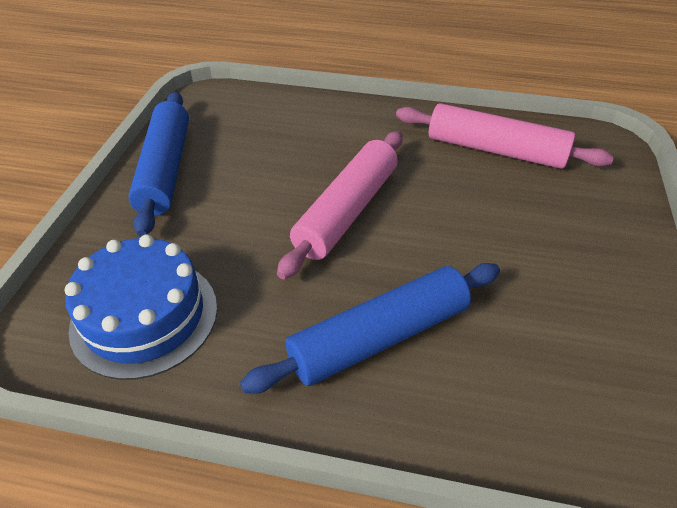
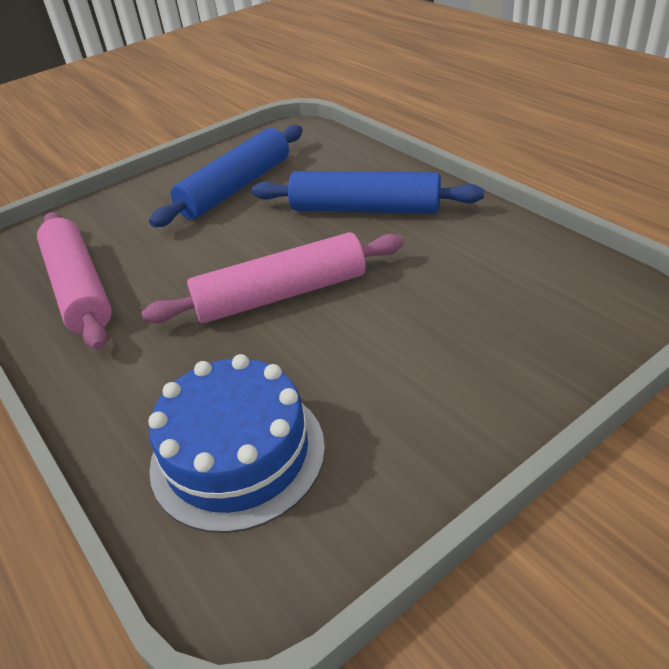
camera: 135 degrees left, 5 degrees down
(144, 316) = (530, 284): blue cake -> blue cake (237, 454)
(165, 169) = (421, 447): blue rolling pin -> blue rolling pin (236, 188)

